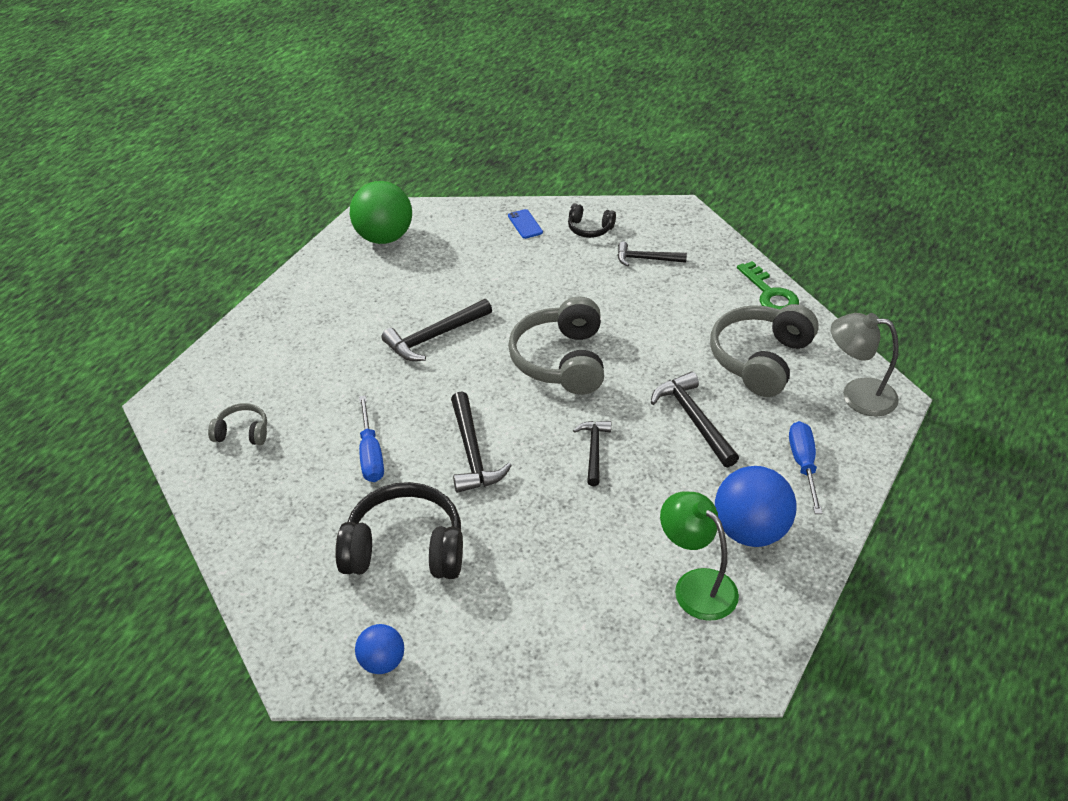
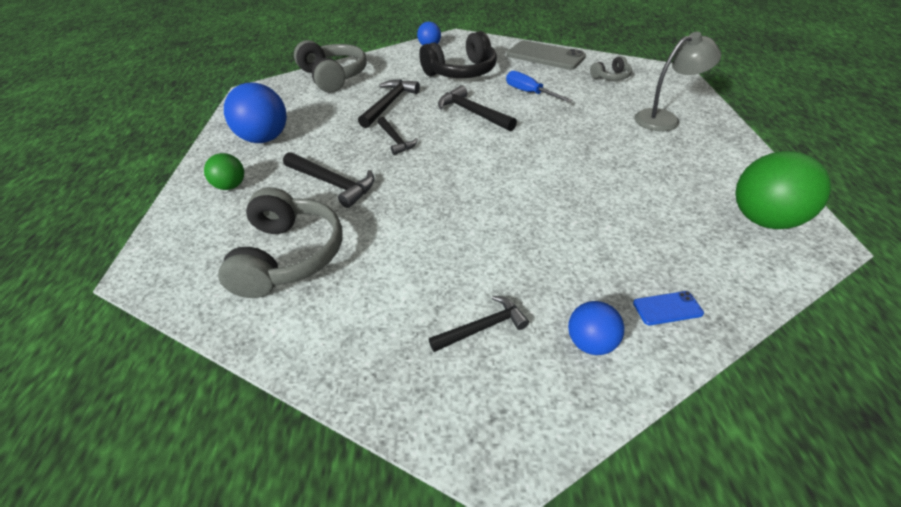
camera: 150 degrees right, 0 degrees up
(251, 524) = (545, 56): none -> grey phone
(434, 337) = (586, 159): black hammer -> black hammer (389, 104)
(525, 224) = (667, 308): blue phone -> blue phone turned 45 degrees counterclockwise
(561, 360) = (470, 182): grey headphones -> grey headphones (333, 77)
(589, 228) = (590, 343): black headphones -> blue ball
(696, 585) = (292, 108): green lamp -> none
(770, 294) = (299, 347): green key -> none
(803, 465) = (231, 186): blue screwdriver -> green ball
(857, 395) = (179, 260): grey lamp -> grey lamp (664, 119)

